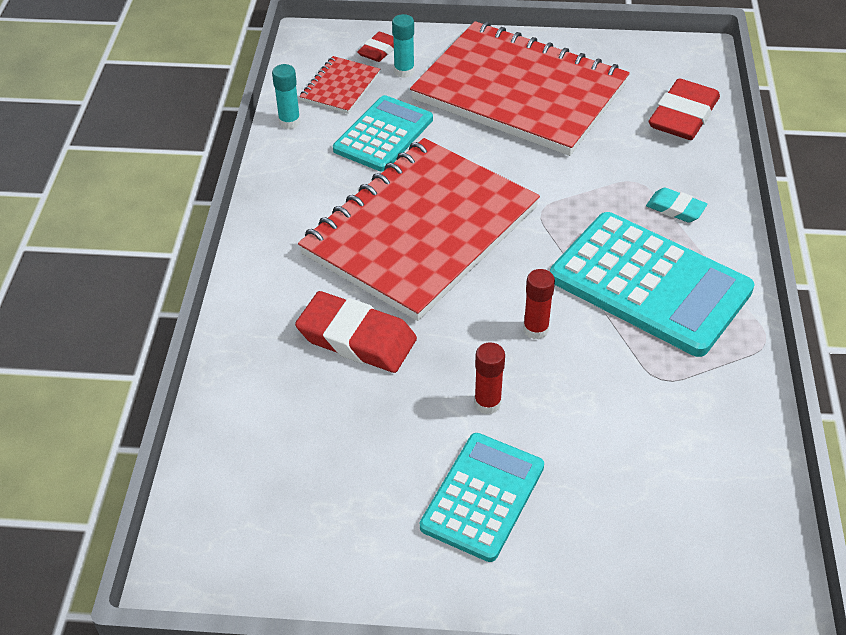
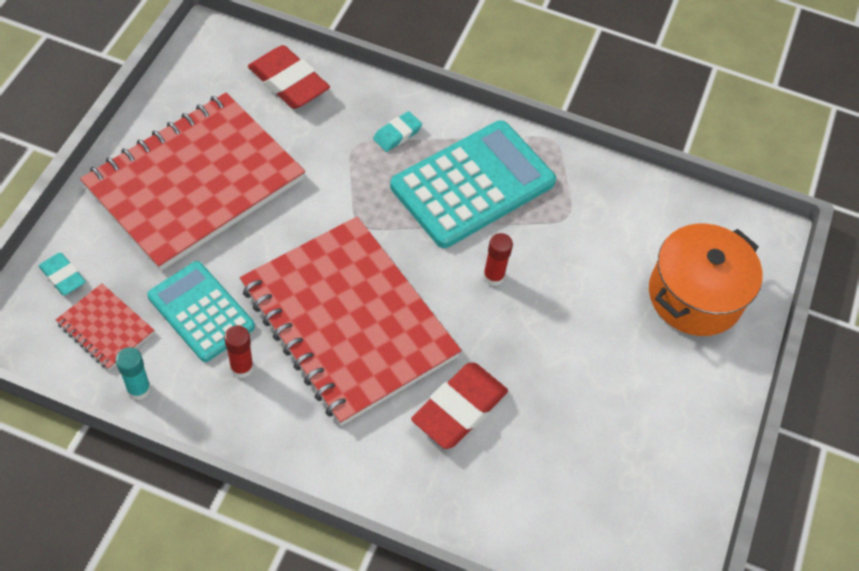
camera: 80 degrees left, 10 degrees up
(379, 50) = (63, 276): red eraser -> turquoise eraser
(404, 71) = (111, 265): turquoise glue stick -> none
(482, 497) = (643, 367): turquoise calculator -> none
(487, 403) = (557, 335): red glue stick -> red glue stick (241, 367)
(618, 535) = (695, 296): none -> orange pot

